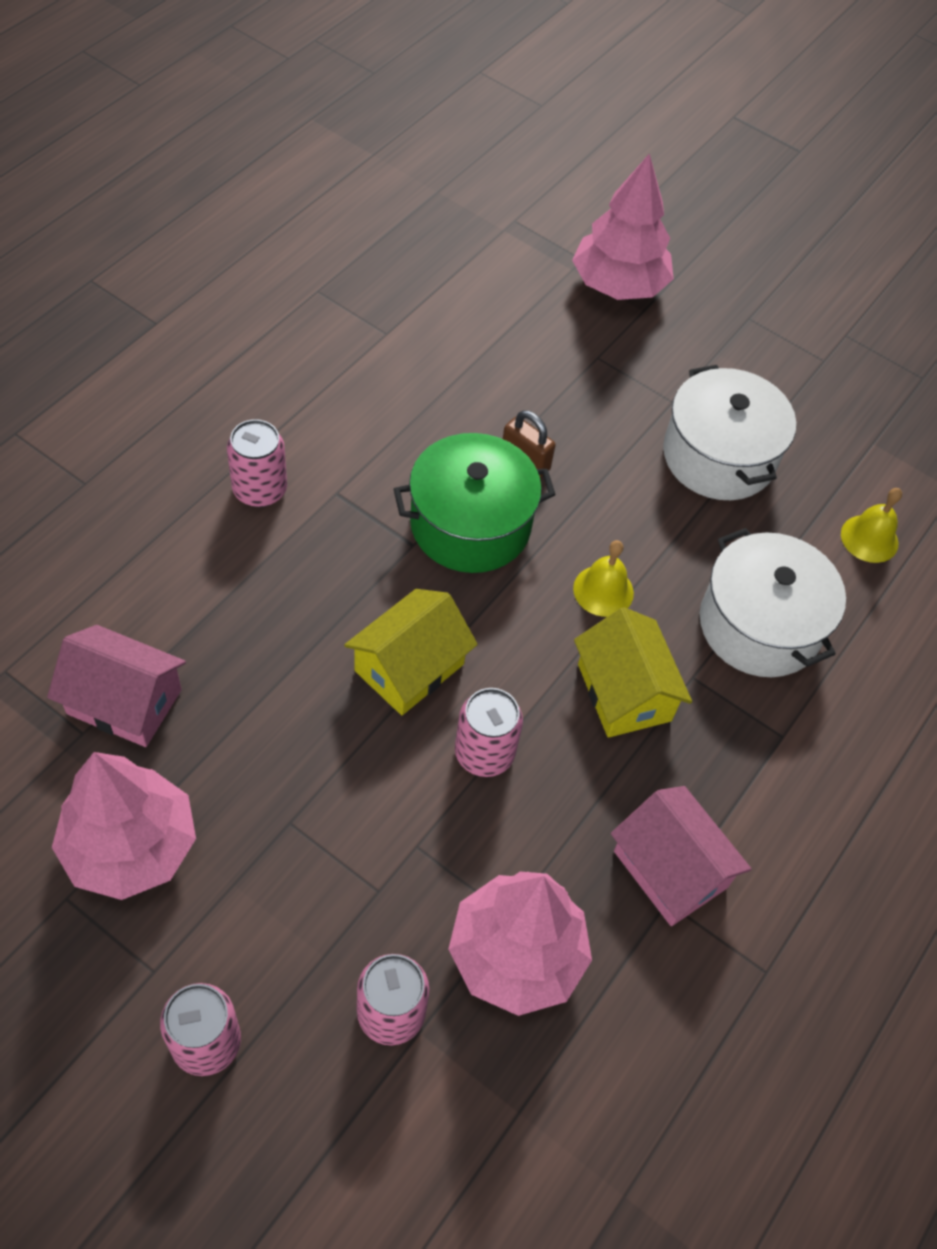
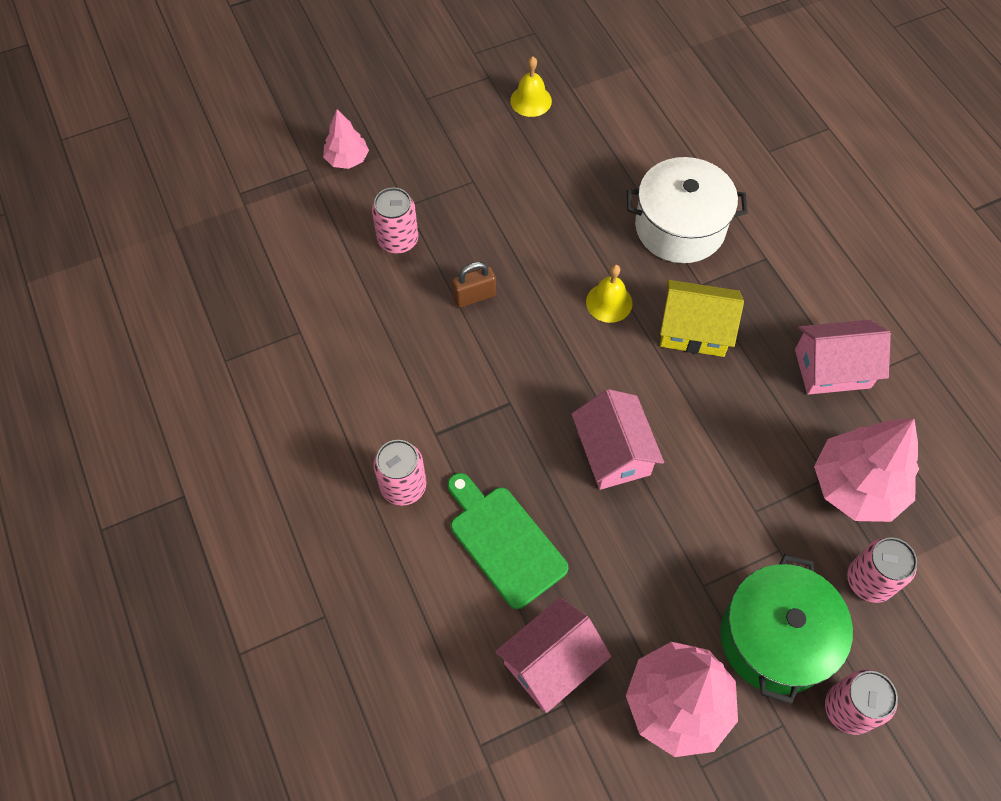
camera: 55 degrees left, 5 degrees up
(243, 604) = (504, 542): none -> green cutting board
(409, 667) = (613, 452): yellow house -> pink house
(470, 524) = (511, 357): green pot -> green pot (775, 638)
(484, 753) = (703, 436): pink can -> pink can (398, 240)
(618, 285) = (347, 159): pink tree -> pink tree, size x0.54
(719, 456) = (535, 179): white pot -> none
(869, 538) = (644, 132): yellow bell -> yellow bell (531, 100)

